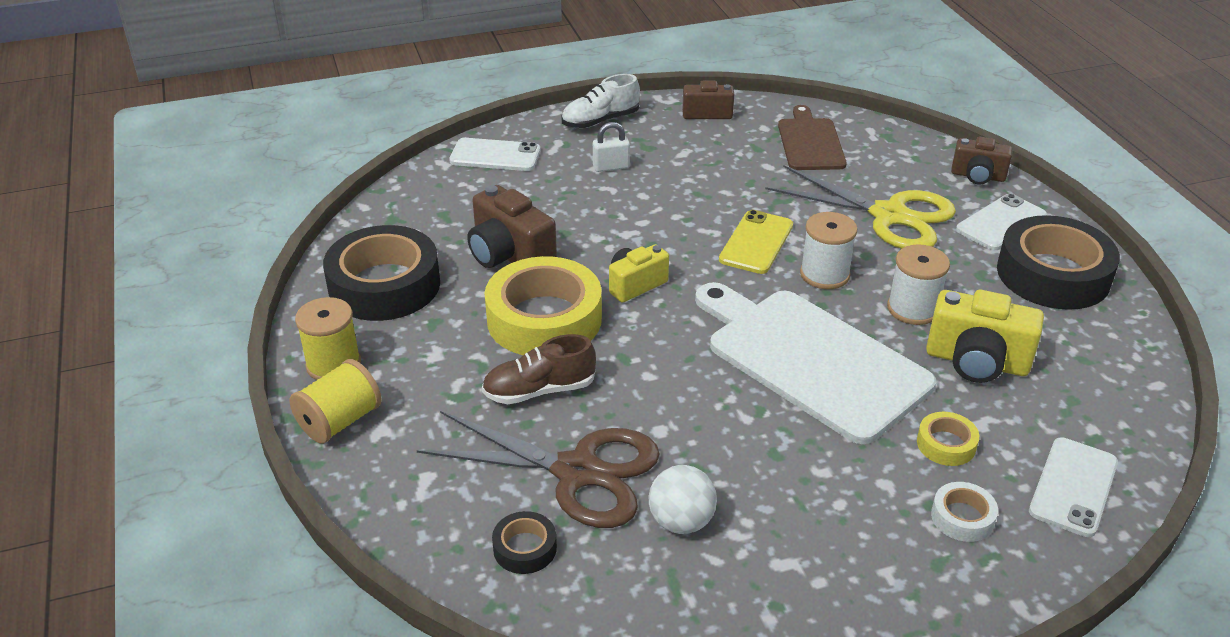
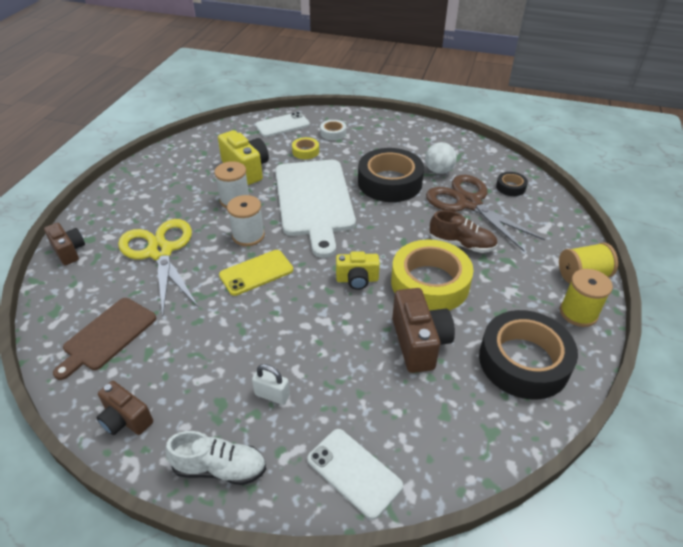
camera: 145 degrees left, 5 degrees up
(1001, 223) = (116, 219): white phone -> none
(1053, 274) = (147, 185): black tape -> black tape (390, 182)

